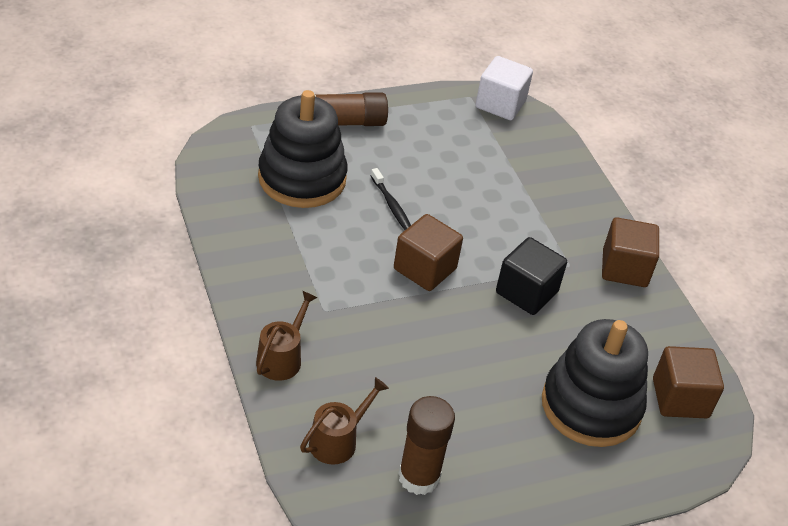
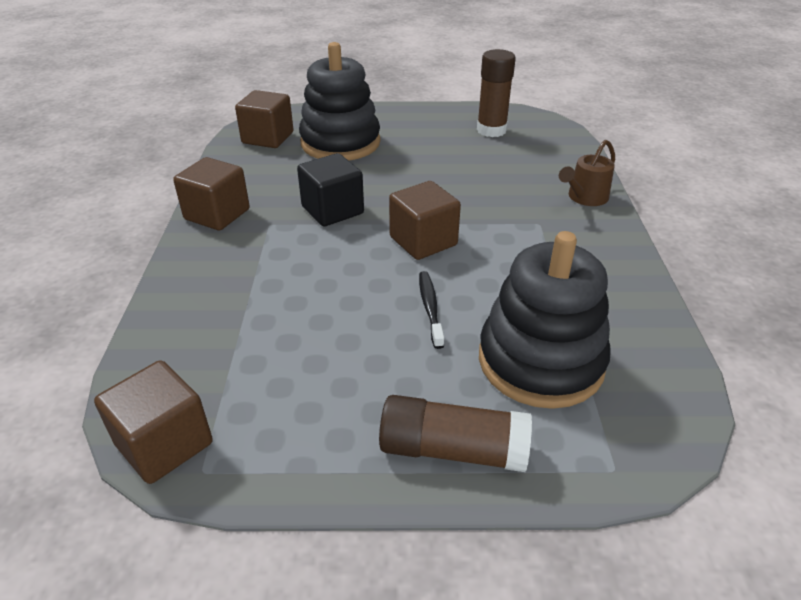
camera: 155 degrees left, 5 degrees down
(338, 440) = (545, 151): brown watering can -> none
(500, 104) = (164, 444): white cube -> brown cube

